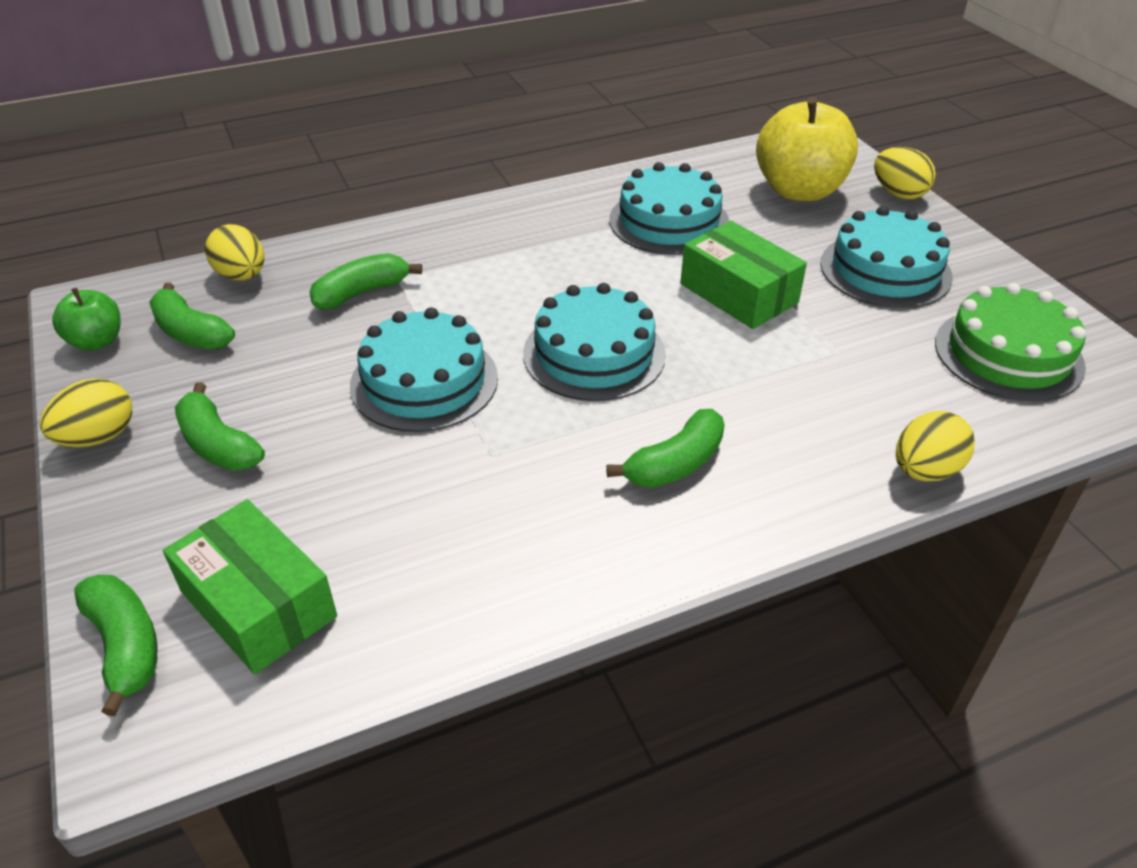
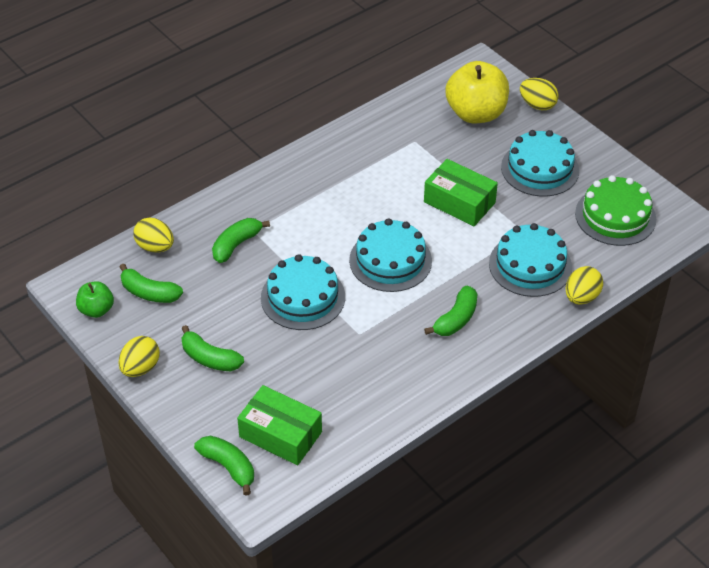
camera: 15 degrees left, 5 degrees up
(669, 221) = (402, 154): turquoise cake -> turquoise cake (530, 265)

